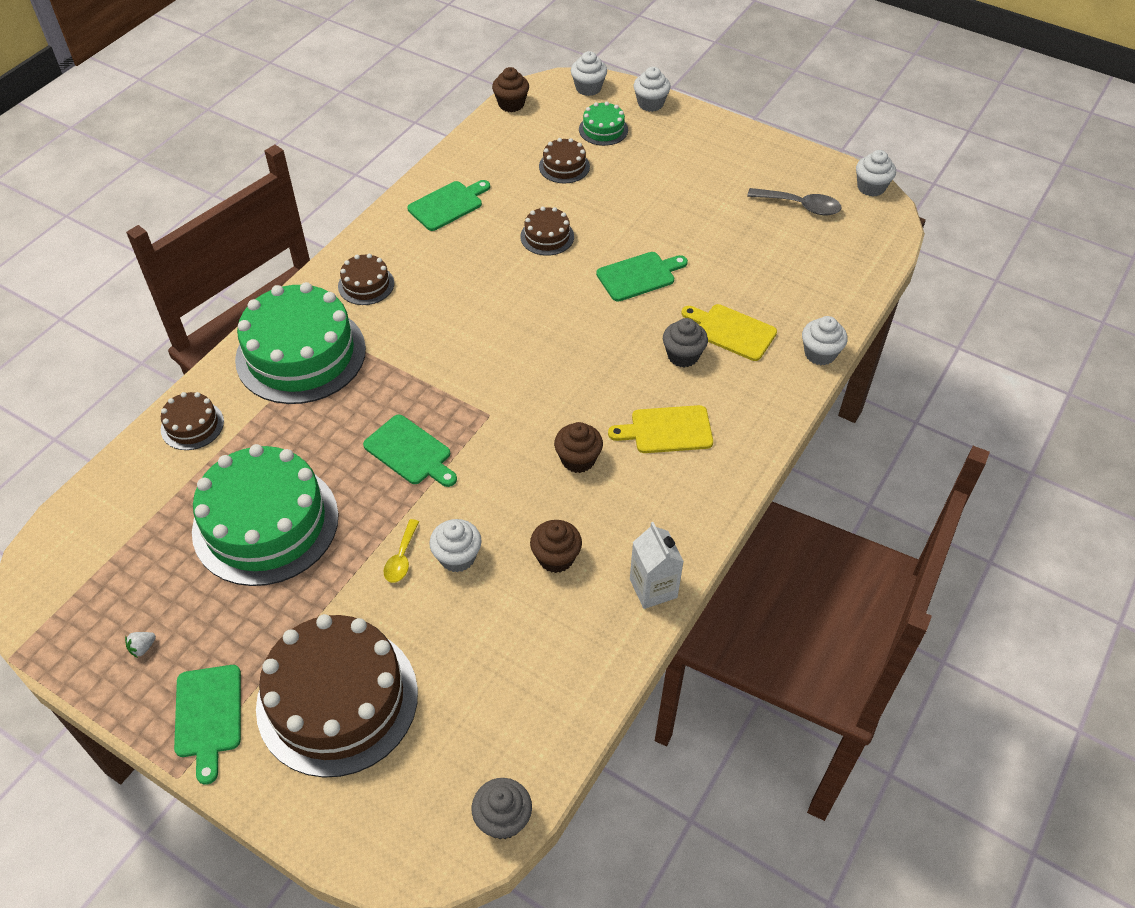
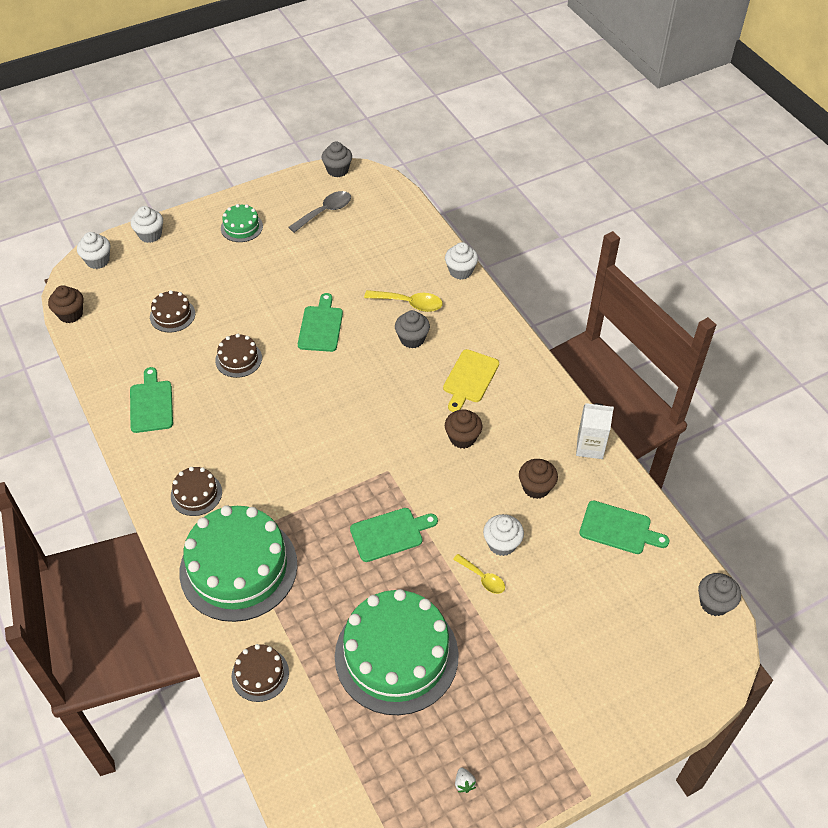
camera: 60 degrees left, 0 degrees up
(208, 715) = (549, 755): green cutting board -> green cutting board (618, 528)
(337, 699) = (579, 665): brown cake -> none
(603, 129) = (153, 274): green cake -> green cake (241, 227)
(732, 331) = (409, 303): yellow cutting board -> yellow spoon
(871, 187) = (337, 170): white cupcake -> grey cupcake

